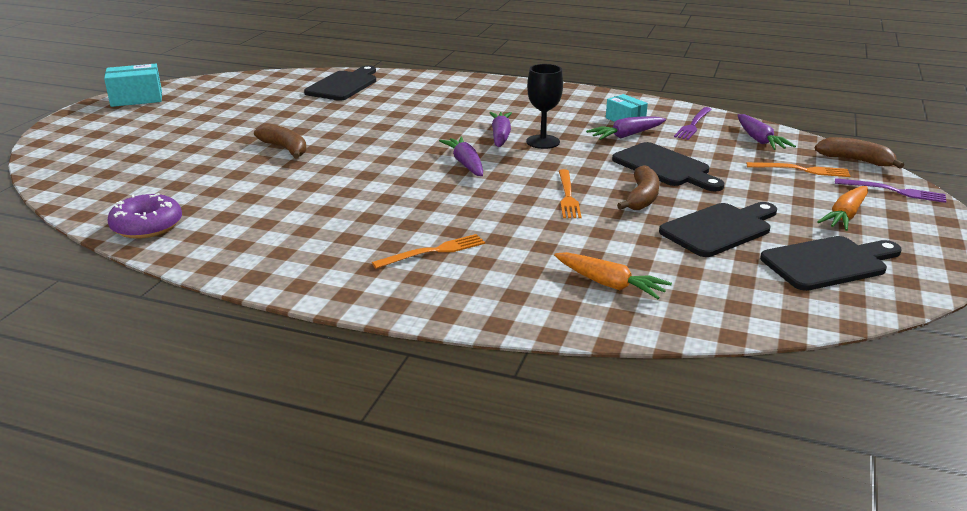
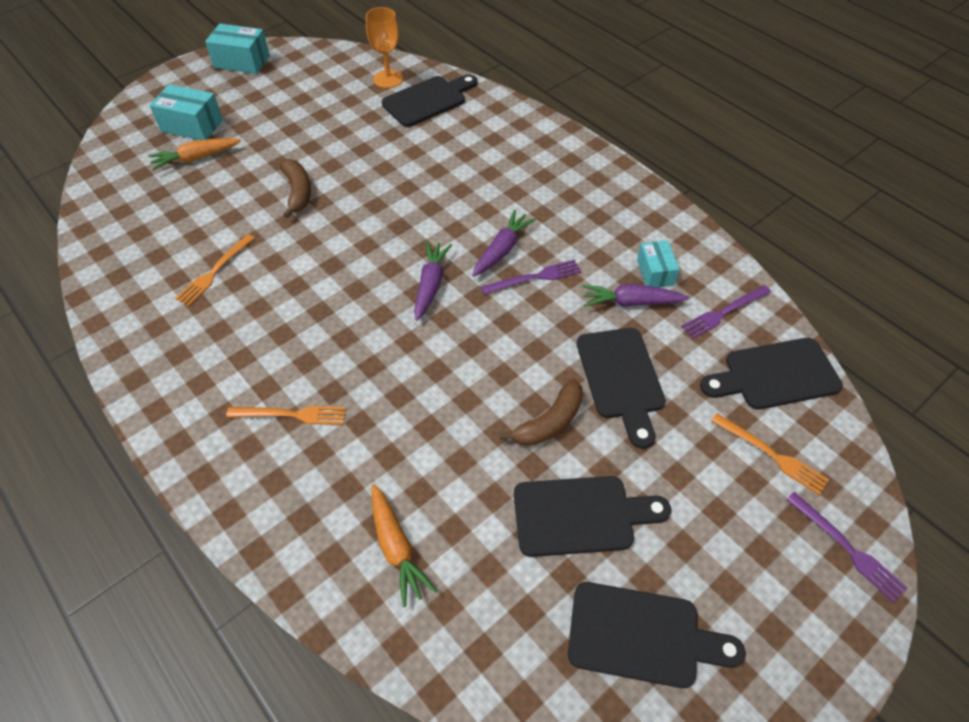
camera: 30 degrees right, 25 degrees up
(129, 139) = (192, 125): none -> turquoise box
(147, 226) = (114, 266): purple donut -> none
(294, 82) = (388, 79): none -> orange goblet
(543, 142) = (535, 277): black goblet -> purple fork
(568, 196) = (480, 384): orange fork -> orange fork (214, 272)
(759, 140) = (775, 375): purple carrot -> black cutting board
(845, 216) = (741, 564): orange carrot -> orange carrot (196, 158)
(856, 160) = (857, 467): brown banana -> none

